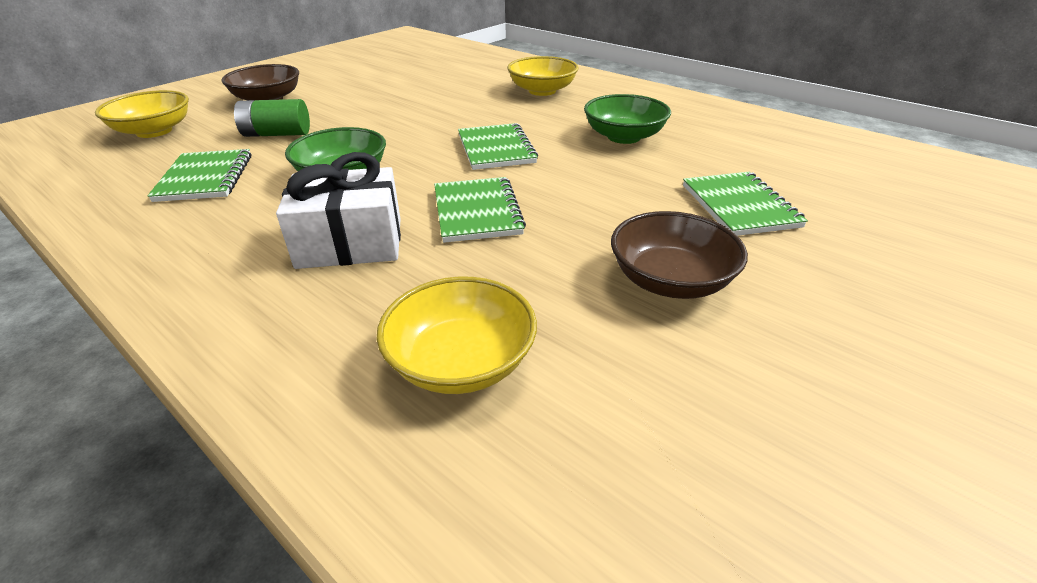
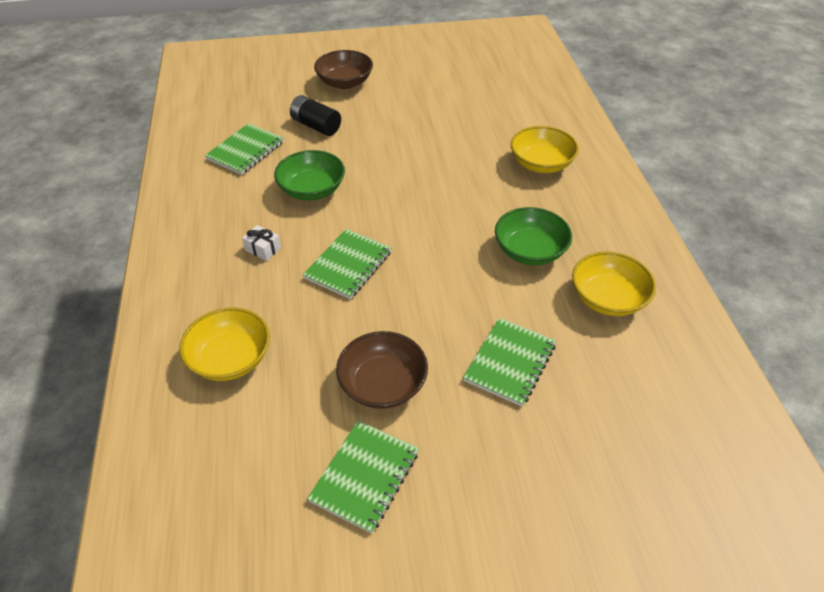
camera: 40 degrees right, 10 degrees up
(154, 131) = (257, 88): yellow bowl -> yellow bowl (607, 298)
(277, 134) = (316, 126): green battery -> black battery
(350, 243) = (263, 249): white gift -> white gift, size x0.44
(496, 149) = (426, 214): green notebook -> green notebook (365, 477)

